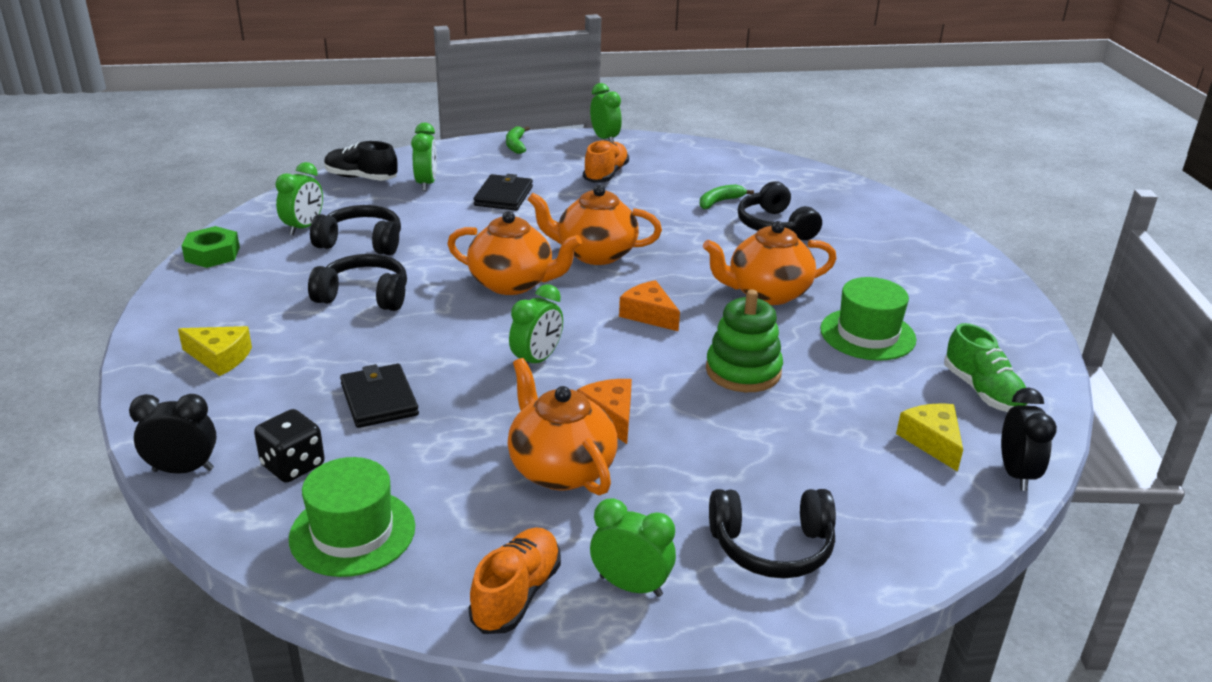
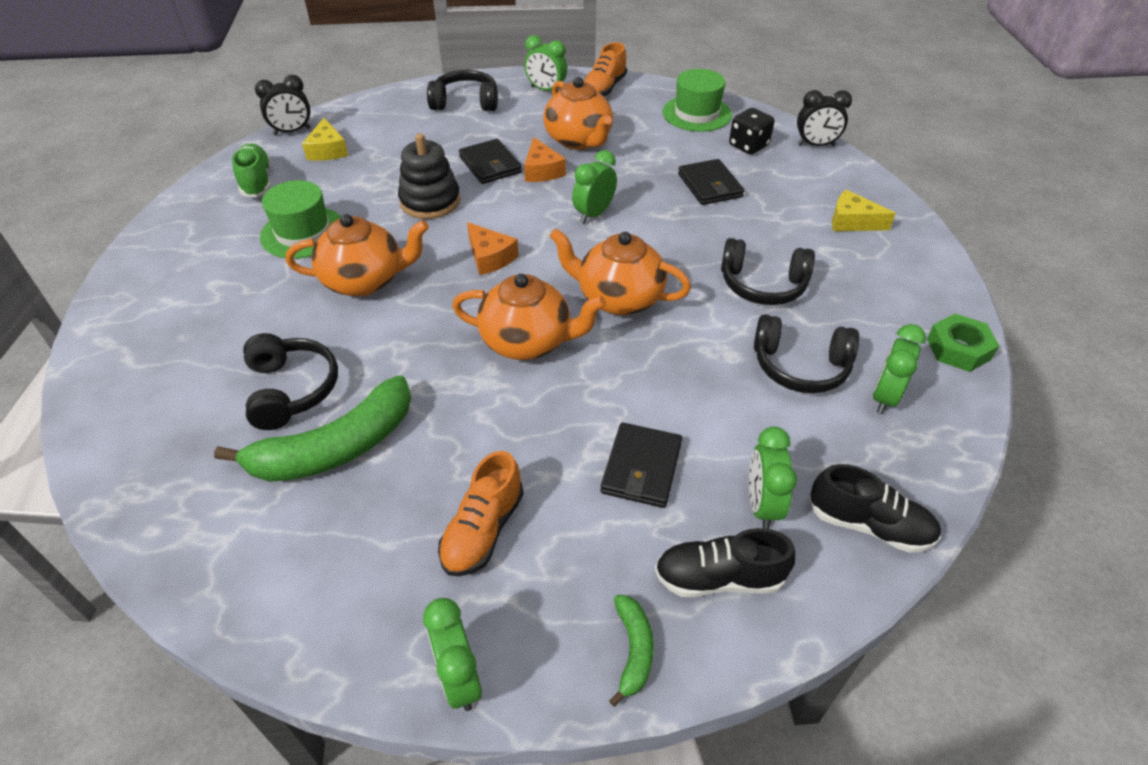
camera: 175 degrees left, 15 degrees up
(463, 162) = (719, 578): none -> black shoe
(685, 423) = (490, 165): none -> black wallet
(720, 202) = (335, 447): green banana -> green banana, size x2.12
(743, 371) = (430, 201): green stacking toy -> black stacking toy
(1016, 474) = (292, 131): black clock -> black clock turned 120 degrees counterclockwise

